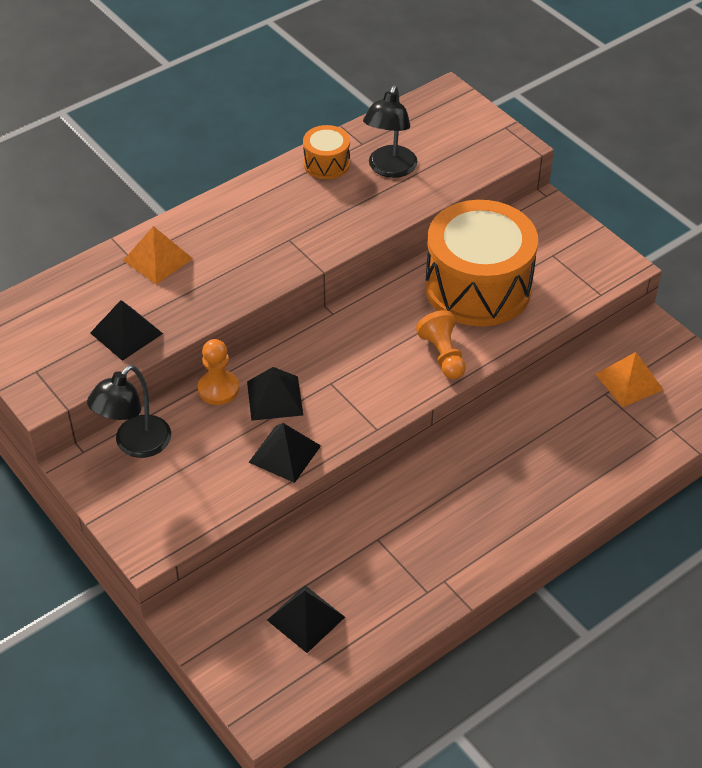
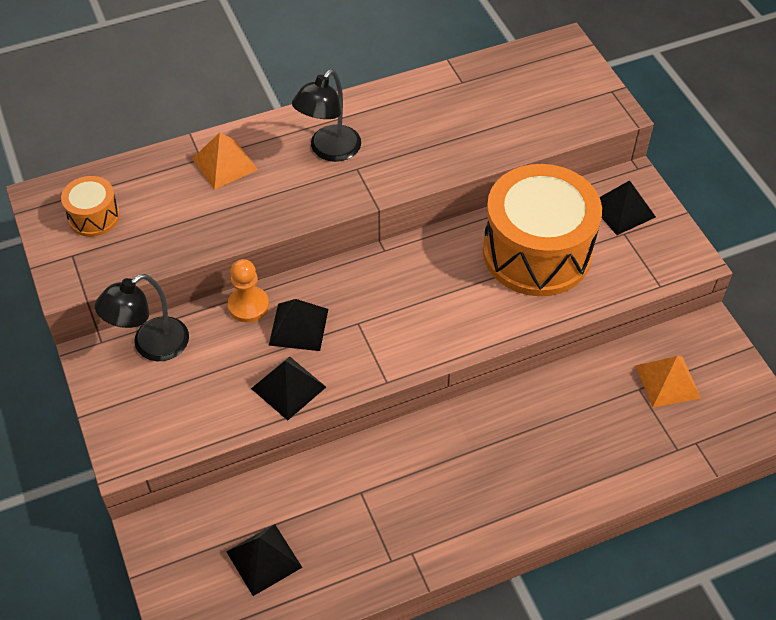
camera: 15 degrees right, 5 degrees up
(126, 333) = (168, 234): black pyramid -> black pyramid (622, 210)
(326, 163) = (420, 96): orange drum -> orange drum (94, 217)
(389, 169) = (480, 114): black lamp -> black lamp (329, 151)
(443, 355) = (478, 317): orange pawn -> none

